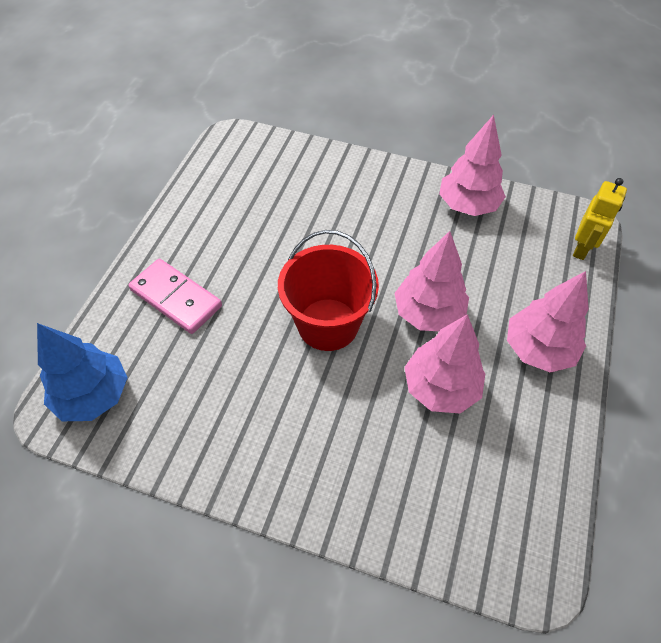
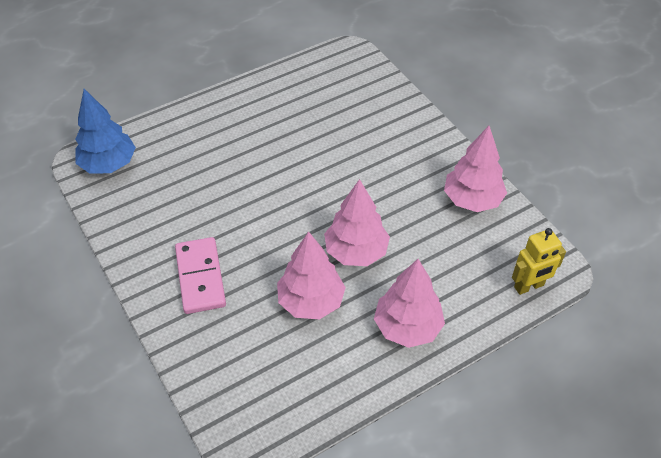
camera: 40 degrees right, 5 degrees down
(176, 298) = (207, 138): pink domino -> pink domino (200, 277)
(328, 324) = (281, 214): red bucket -> none

